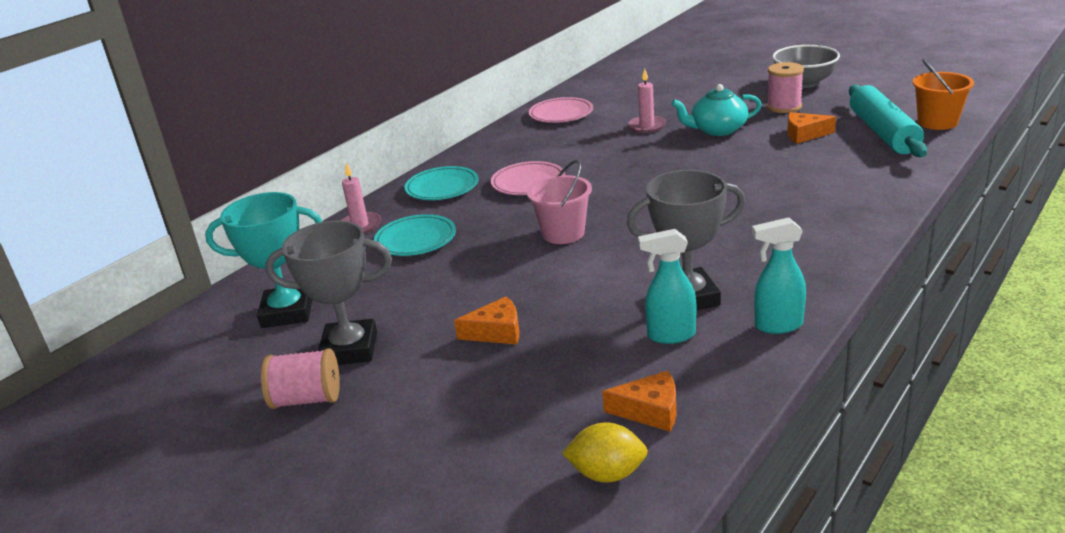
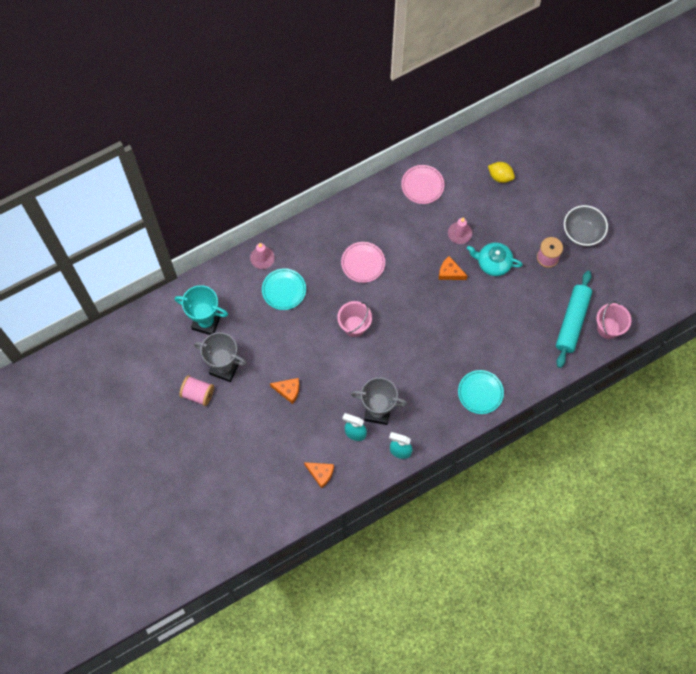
camera: 20 degrees right, 40 degrees up
(442, 188) = (317, 241): turquoise plate -> turquoise plate (480, 393)
(607, 474) = (288, 497): yellow lemon -> yellow lemon (500, 176)
(804, 134) = (532, 298): orange cheese -> orange cheese (450, 272)
(937, 122) = (608, 328): orange bucket -> pink bucket

